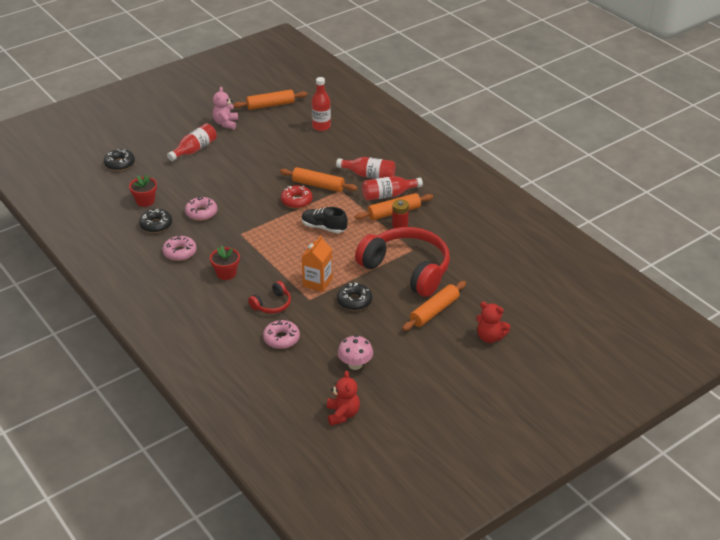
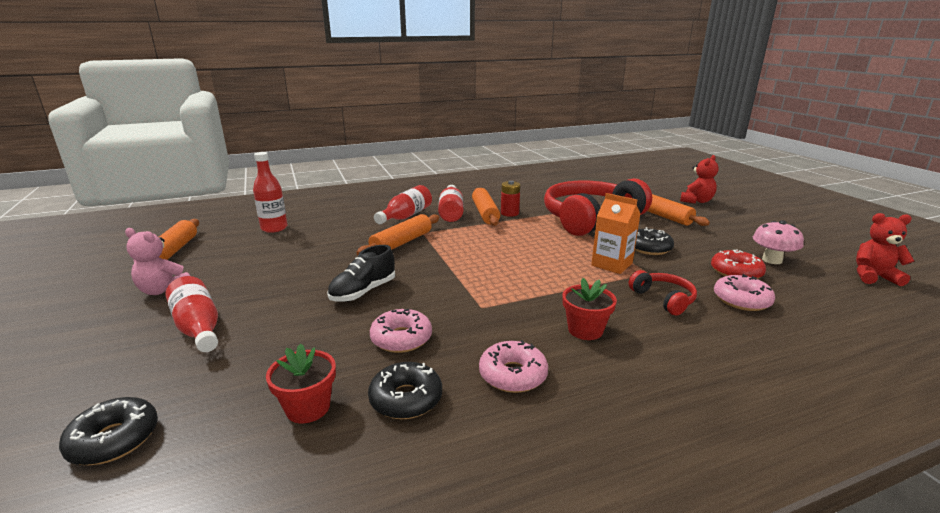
camera: 75 degrees left, 15 degrees down
(296, 201) = (426, 259): red donut -> red donut (736, 272)
(324, 227) = (495, 249): black shoe -> black shoe (363, 292)

